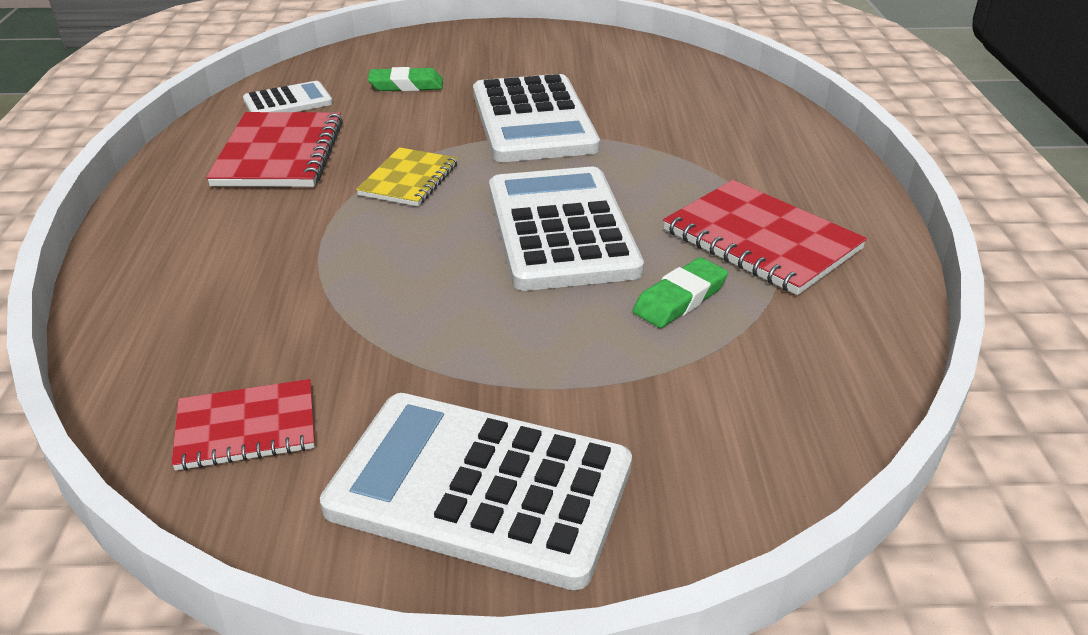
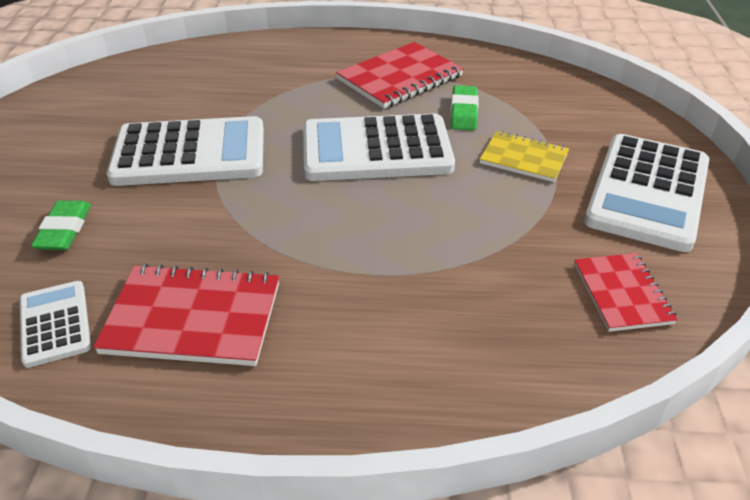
camera: 85 degrees left, 5 degrees up
(409, 180) = (279, 224): yellow notebook -> yellow notebook (524, 158)
(680, 299) = (464, 112): green eraser -> green eraser turned 45 degrees clockwise

